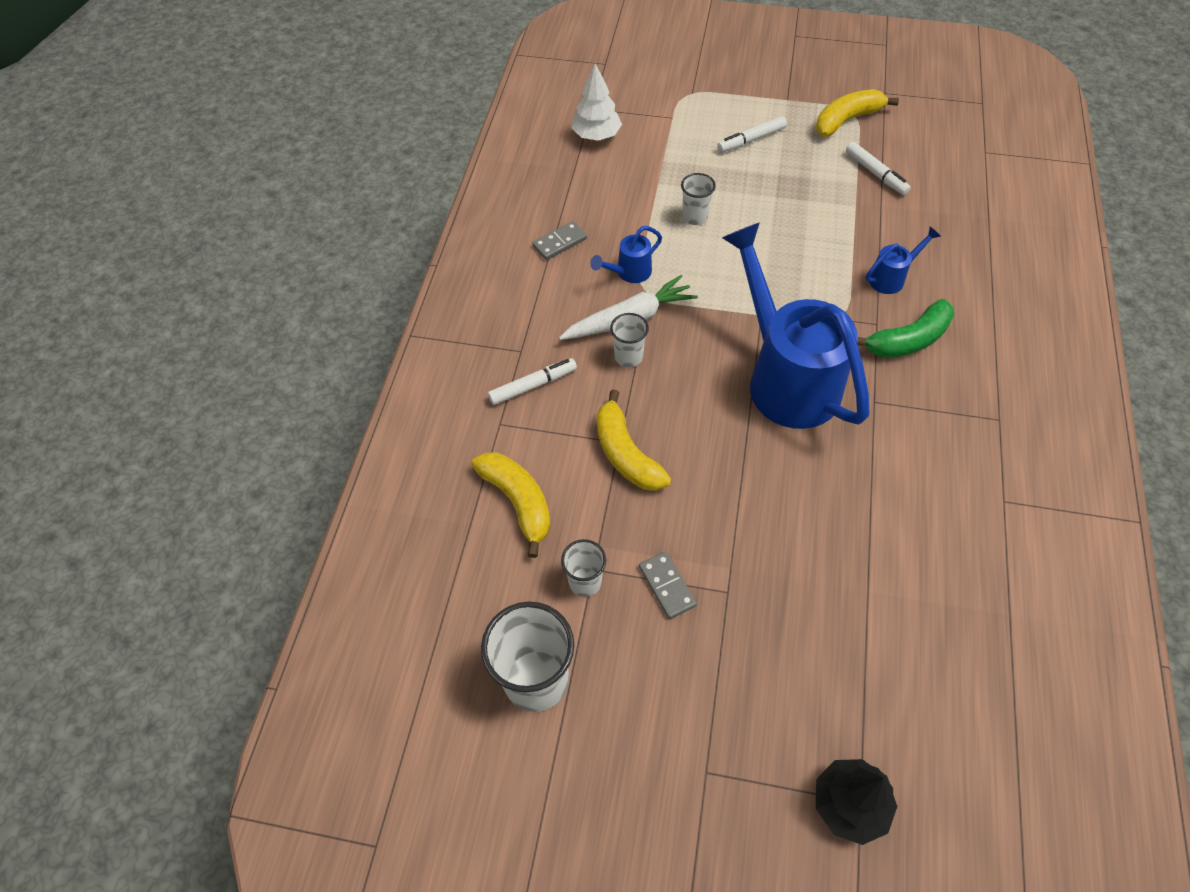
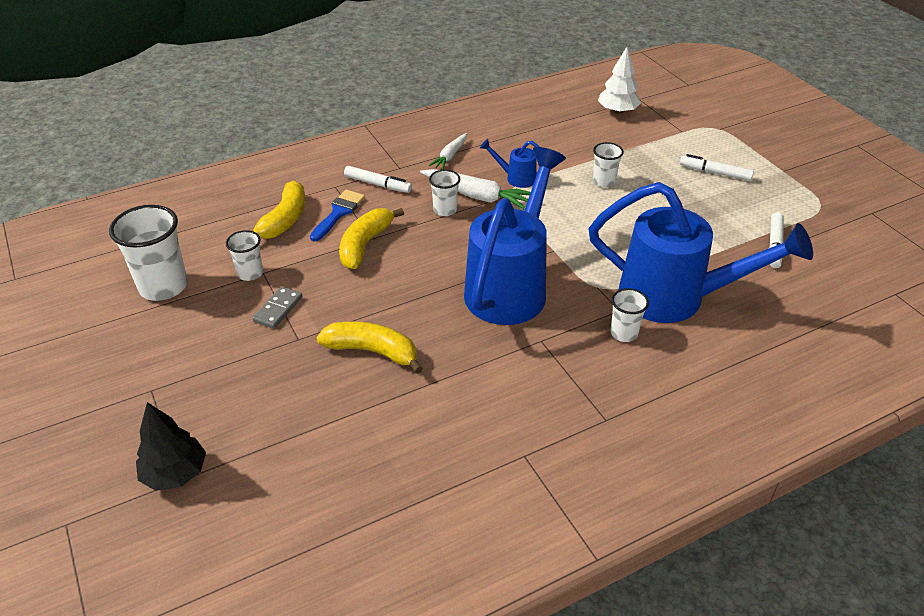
camera: 50 degrees right, 15 degrees down
(542, 299) = (450, 156): none -> white carrot
(551, 446) = (338, 213): none -> blue brush
(560, 242) = (505, 141): grey domino -> none
(847, 120) = (809, 207): yellow banana -> yellow banana (373, 351)
(891, 278) = (676, 298): blue watering can -> blue watering can, size x2.42
(908, 340) = (624, 333): green banana -> white cup

